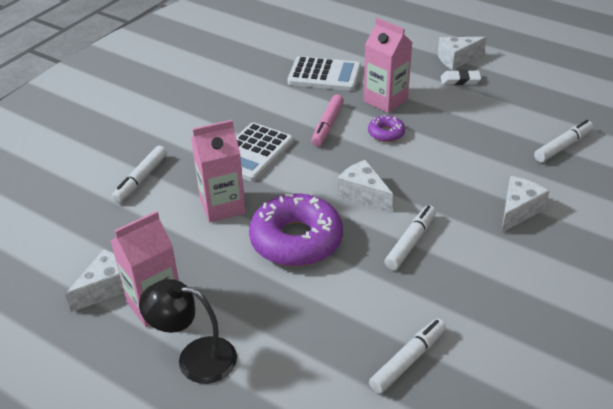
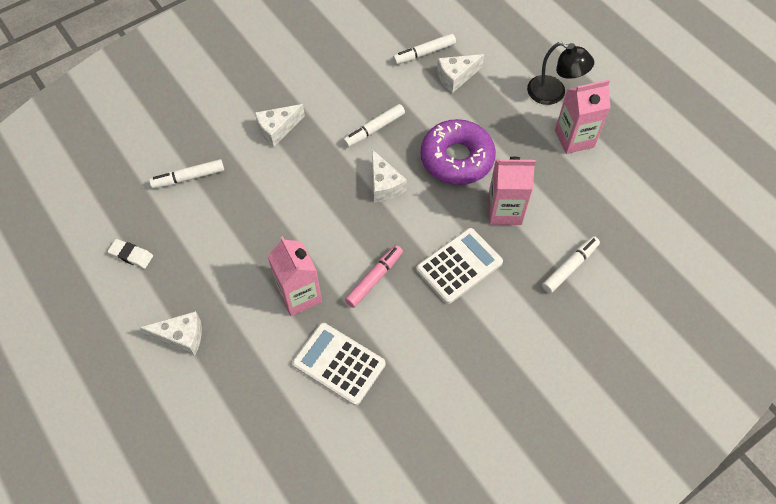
camera: 160 degrees left, 20 degrees up
(106, 288) = (608, 163): white cheese -> white cheese (456, 77)
(386, 133) = (326, 248): purple donut -> none
(460, 80) = (205, 299): white eraser -> white eraser (131, 255)

